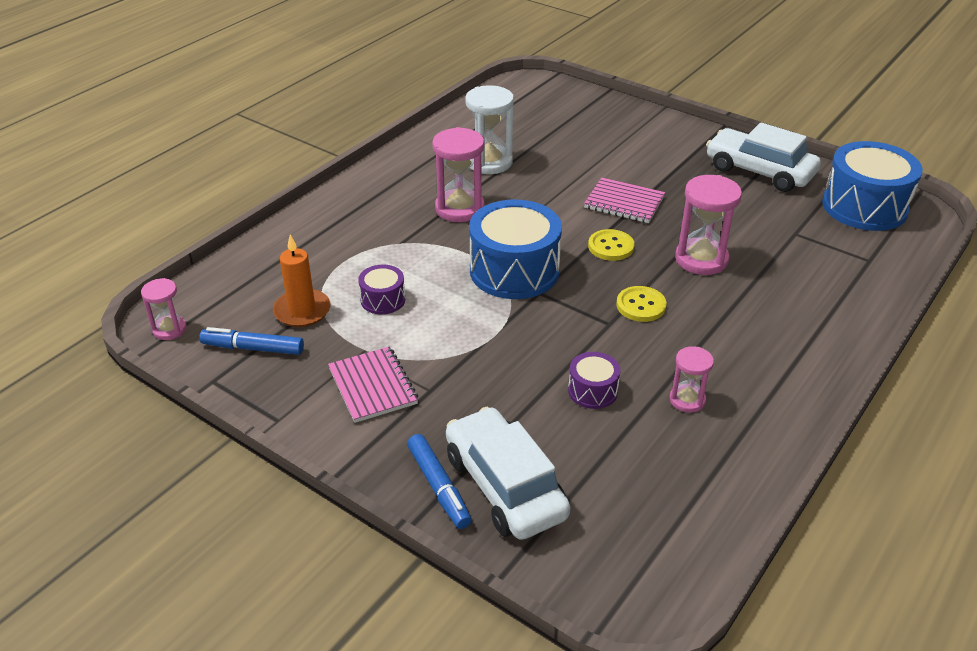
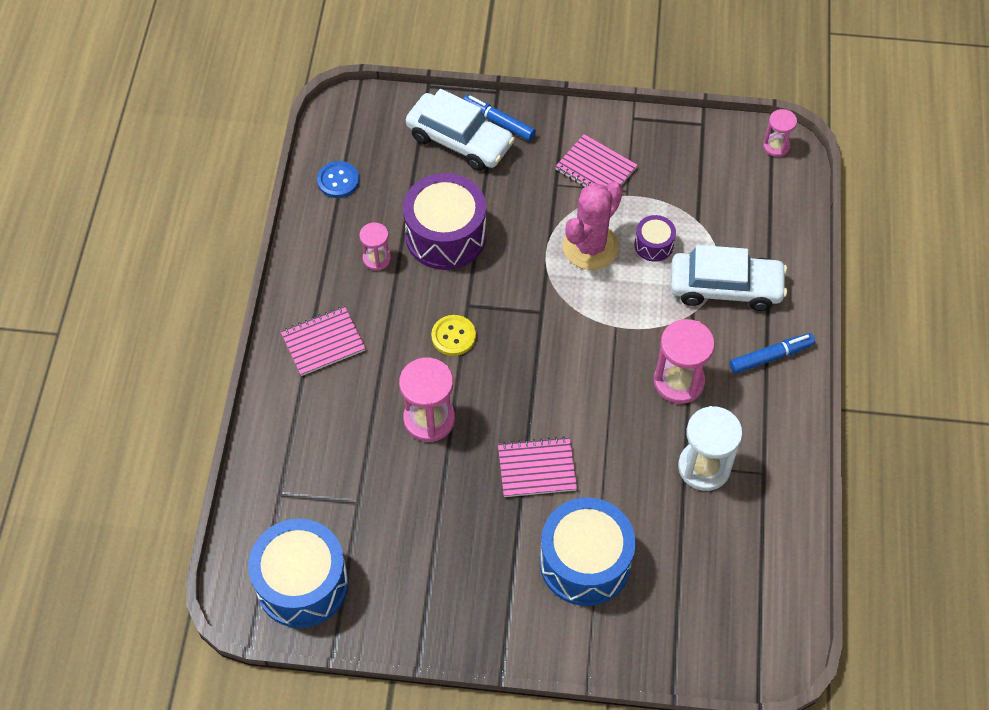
camera: 150 degrees right, 20 degrees up
(253, 348) = (703, 159): blue marker -> blue marker (771, 356)
(302, 311) = (702, 206): orange candle -> none
(445, 322) = (590, 246): none -> pink cactus
(514, 271) = (576, 326): blue drum -> blue drum (585, 562)
(592, 391) = (445, 235): purple drum -> purple drum, size x2.08
(611, 246) = (515, 397): yellow button -> none
(695, 505) = (338, 180): none -> blue button
(759, 171) = (427, 596): white car -> white car (725, 287)
(784, 349) = (323, 342): none -> pink notebook

